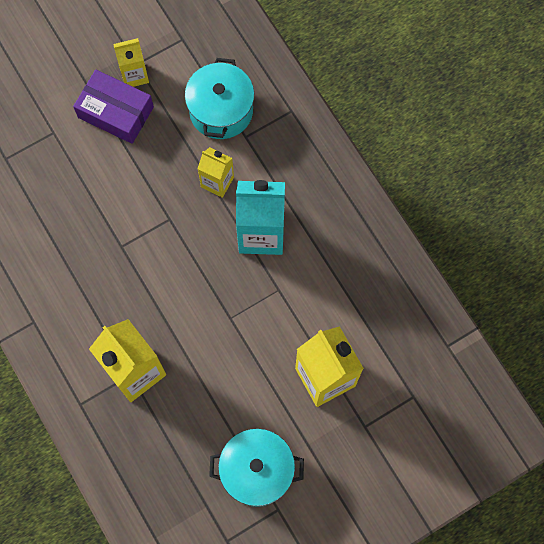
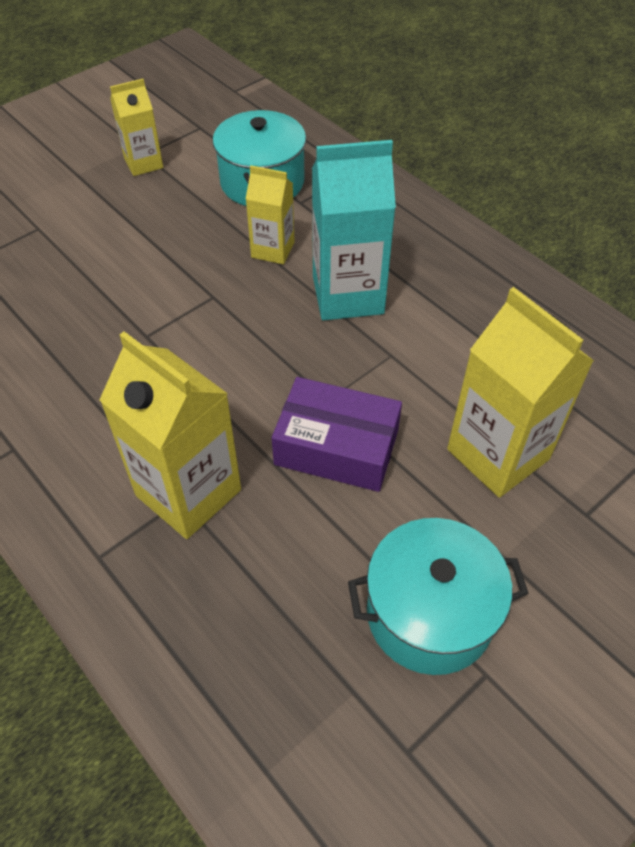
camera: 10 degrees left, 20 degrees down
(115, 112) = (122, 199): purple box -> purple box (336, 447)

